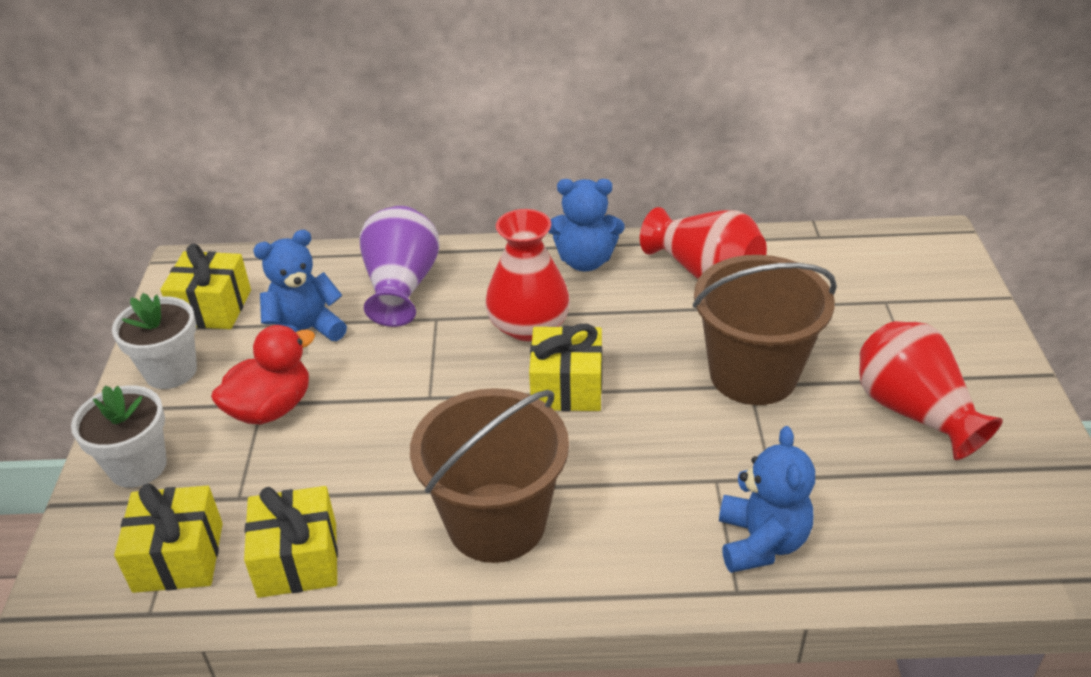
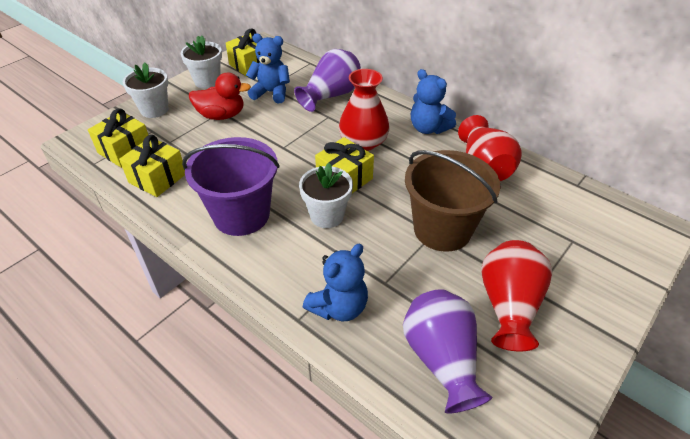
camera: 40 degrees right, 5 degrees up
(496, 522) = (241, 215): brown bucket -> purple bucket
(607, 447) = (327, 215): none -> white flower pot
(925, 514) = (441, 359): none -> purple vase

